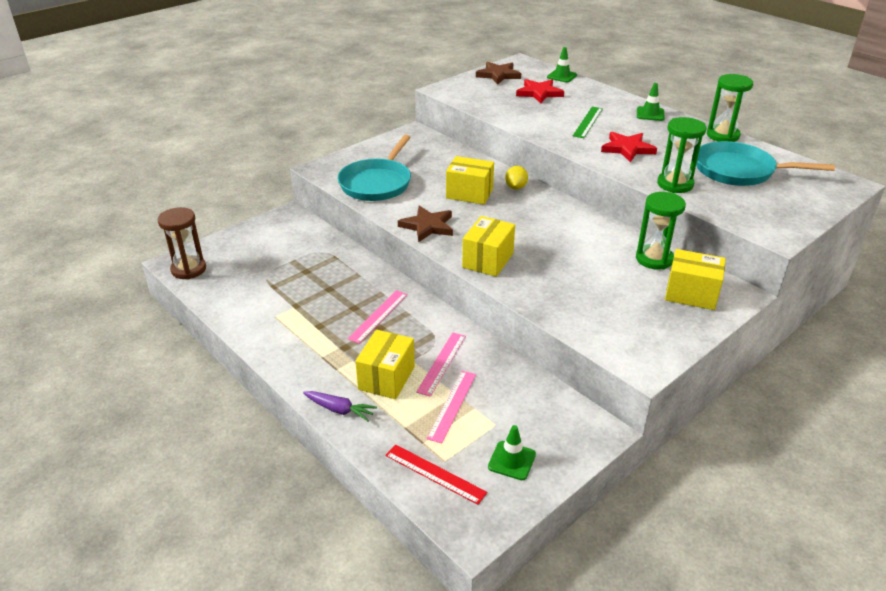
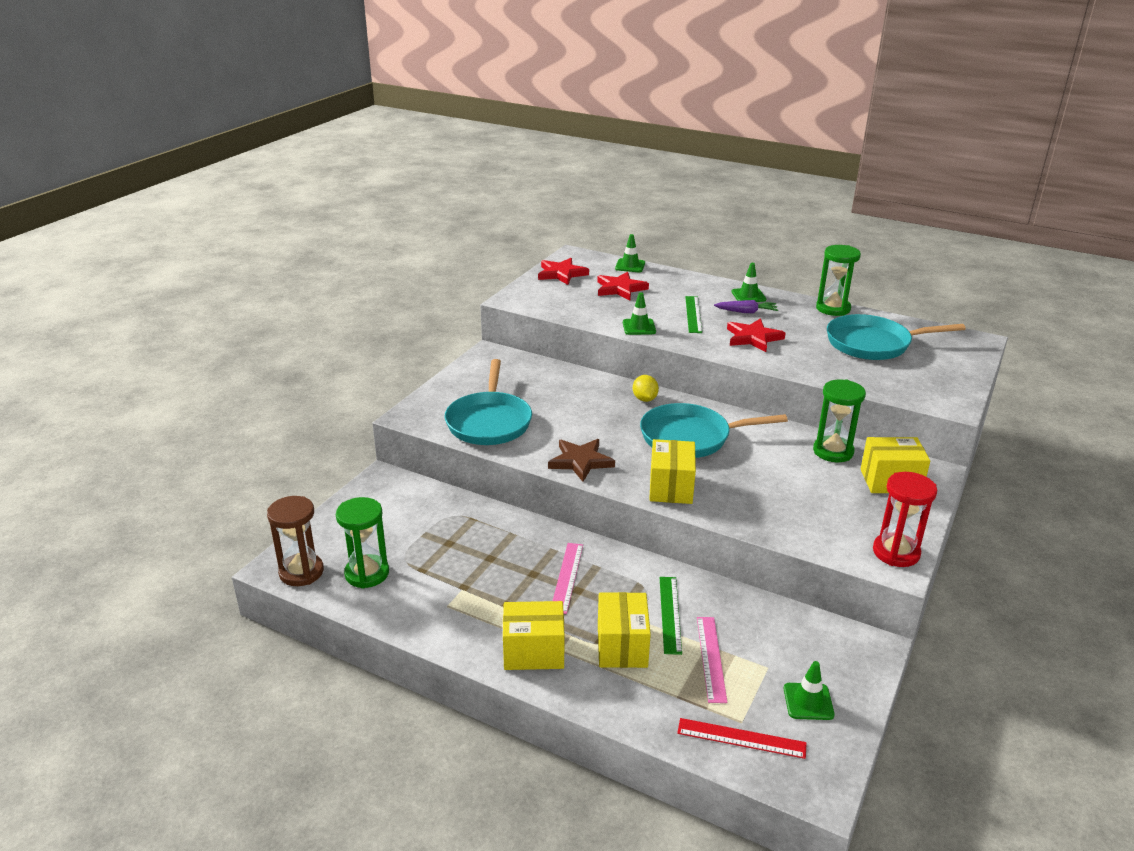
camera: 20 degrees left, 5 degrees down
(339, 410) = (594, 696): purple carrot -> purple carrot (746, 312)
(442, 363) = (670, 614): pink ruler -> green ruler
(469, 193) = (600, 415): yellow box -> yellow box (533, 651)
(498, 75) = (561, 274): brown star -> red star
(532, 125) = (639, 327): none -> green traffic cone
(533, 224) = (690, 437): none -> turquoise pan
(652, 354) = (896, 552): none -> red hourglass
(675, 184) = (825, 369): green hourglass -> green hourglass (367, 573)

